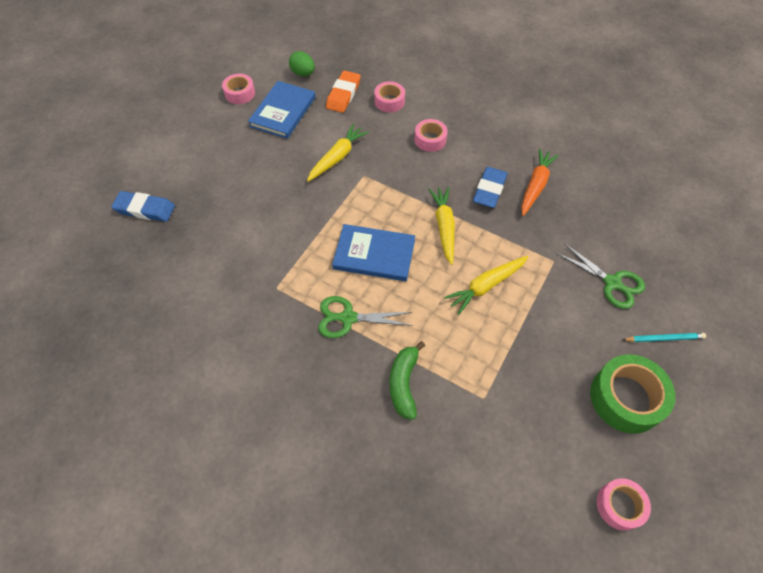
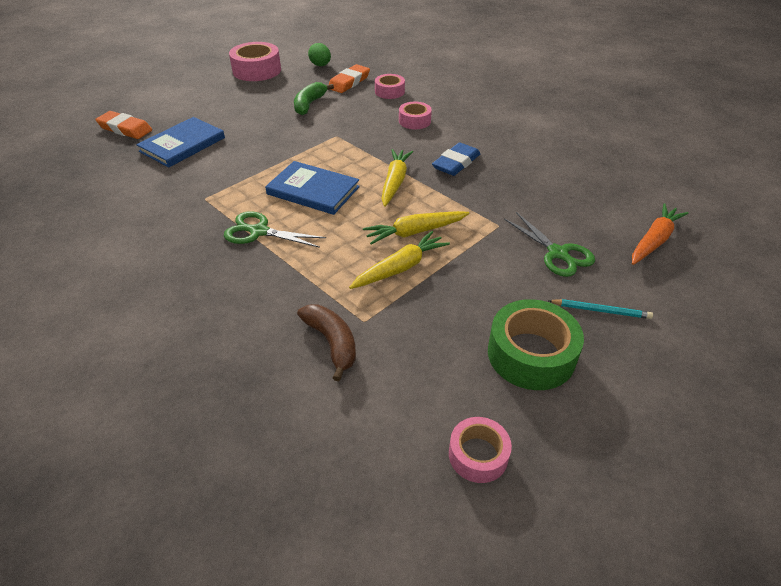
camera: 15 degrees right, 15 degrees down
(145, 209) = (125, 129): blue eraser -> orange eraser
(240, 93) = (257, 70): pink tape -> pink tape, size x1.70
(283, 112) = (287, 86): blue book -> blue book (182, 144)
(337, 157) = (318, 120): yellow carrot -> yellow carrot (400, 268)
(404, 383) = (285, 292): green banana -> green banana (309, 104)
(467, 428) = (332, 343): none -> brown banana
(535, 186) = (506, 167): orange carrot -> orange carrot (654, 241)

